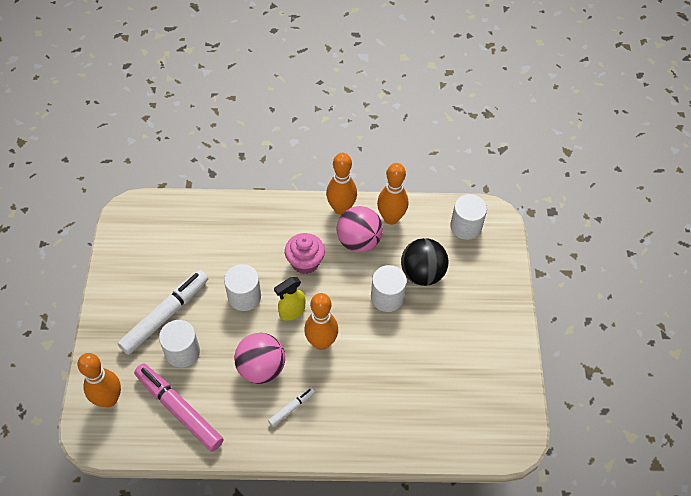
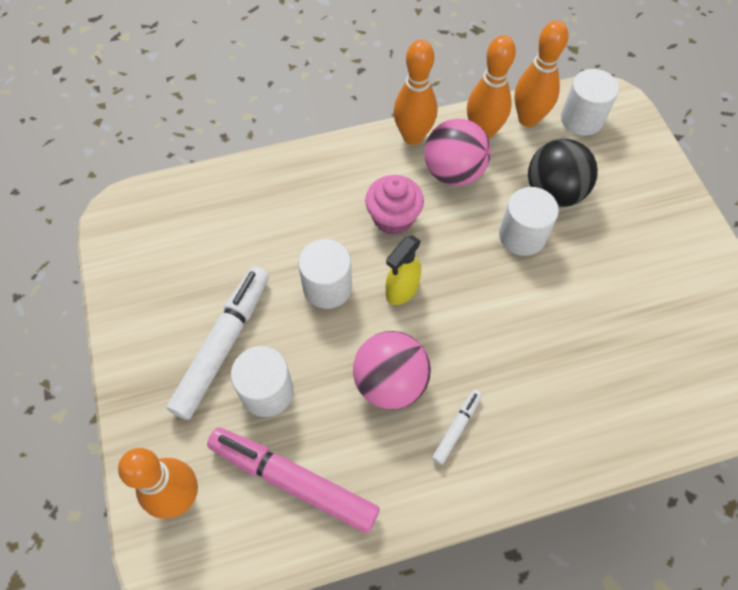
camera: 15 degrees left, 5 degrees up
(321, 342) = (460, 321): orange bowling pin -> orange bowling pin (528, 119)

